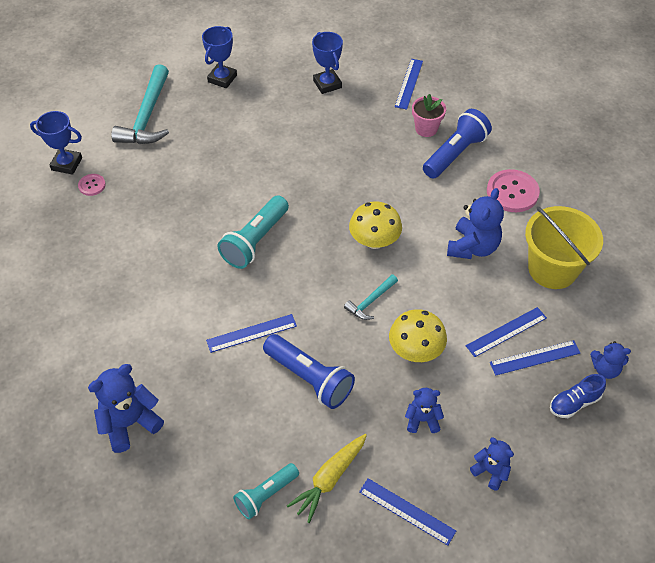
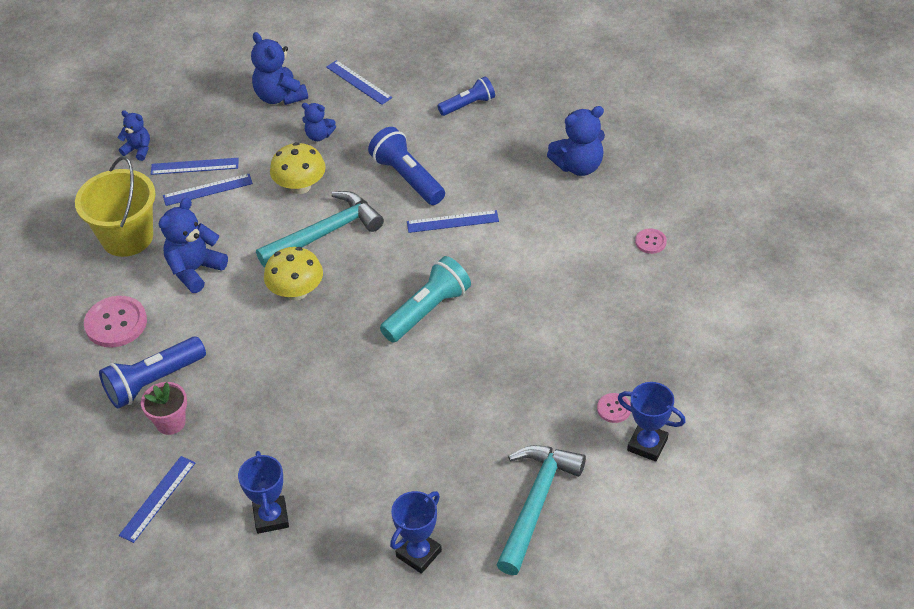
camera: 165 degrees left, 5 degrees down
(55, 340) = (650, 242): none -> pink button
(266, 495) = (468, 105): turquoise flashlight -> blue flashlight
(329, 479) = (413, 108): yellow carrot -> none
(370, 301) = (325, 233): turquoise hammer -> turquoise hammer, size x1.97
(491, 471) = (280, 96): blue teddy bear -> blue teddy bear, size x1.69
(574, 403) = (182, 130): blue shoe -> none

